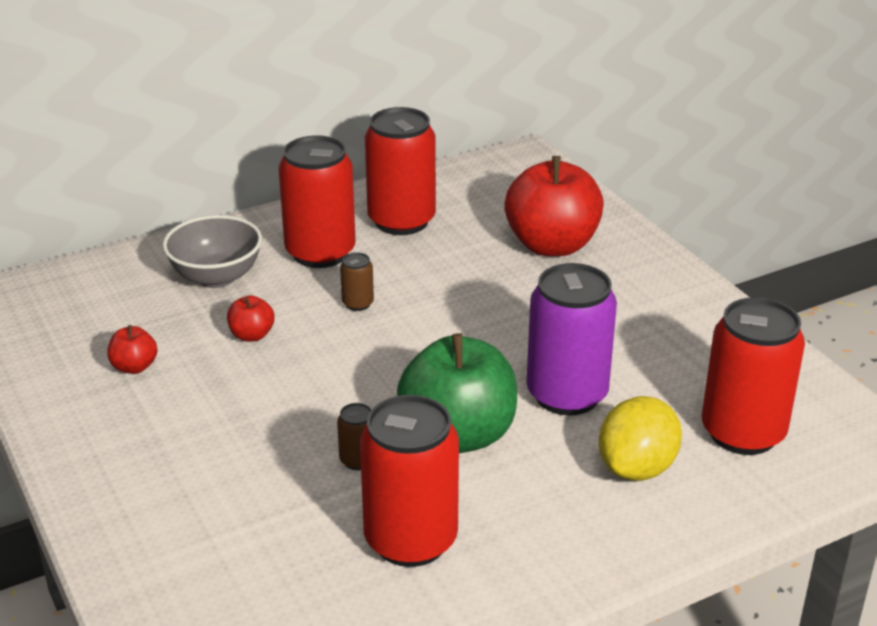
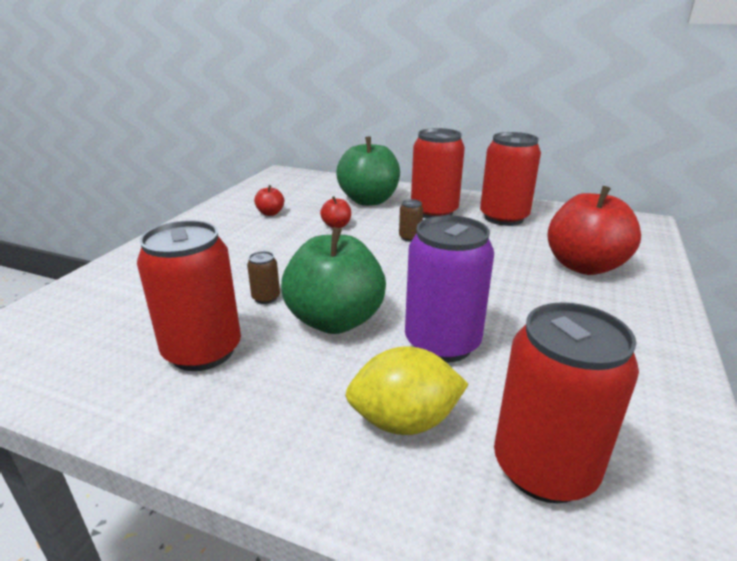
camera: 50 degrees right, 5 degrees down
(216, 277) = (368, 200): grey bowl -> green apple

